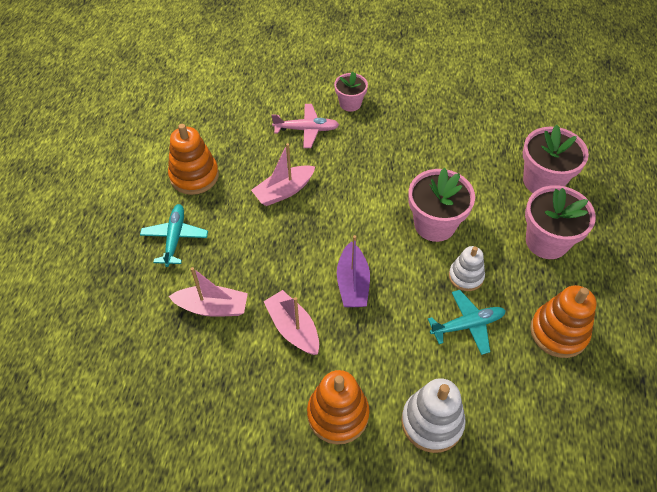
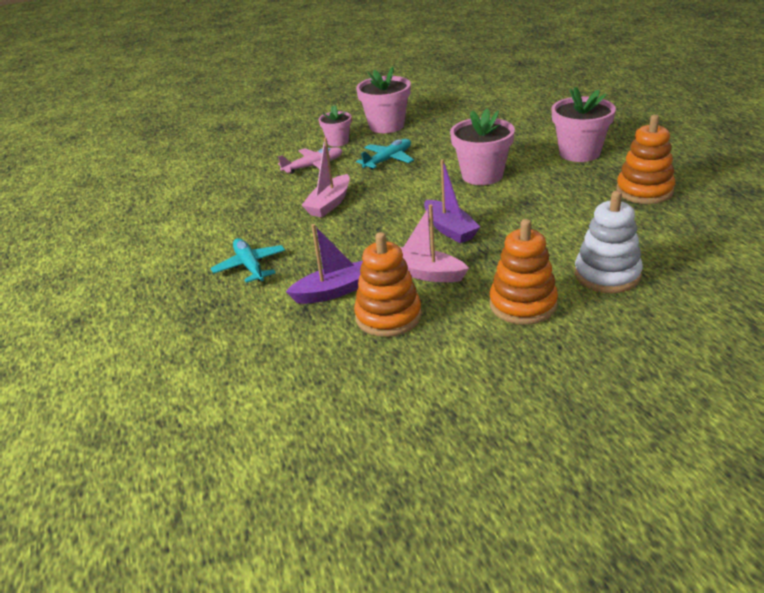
camera: 25 degrees left, 20 degrees down
(194, 176) = (231, 225): orange stacking toy -> orange stacking toy (388, 316)
(212, 307) = (333, 291): pink boat -> purple boat
(466, 276) = (539, 191): white stacking toy -> none
(467, 325) = (571, 214): turquoise plane -> turquoise plane (388, 160)
(543, 181) = (540, 127): pink flower pot -> pink flower pot (386, 126)

